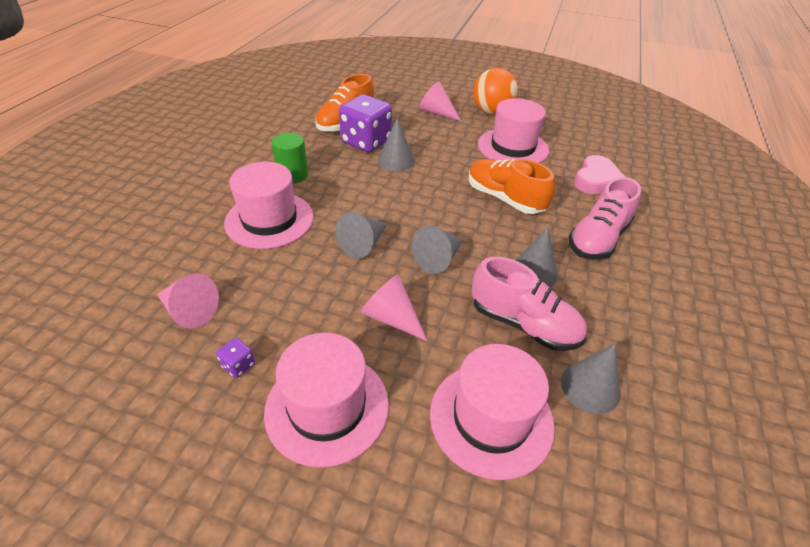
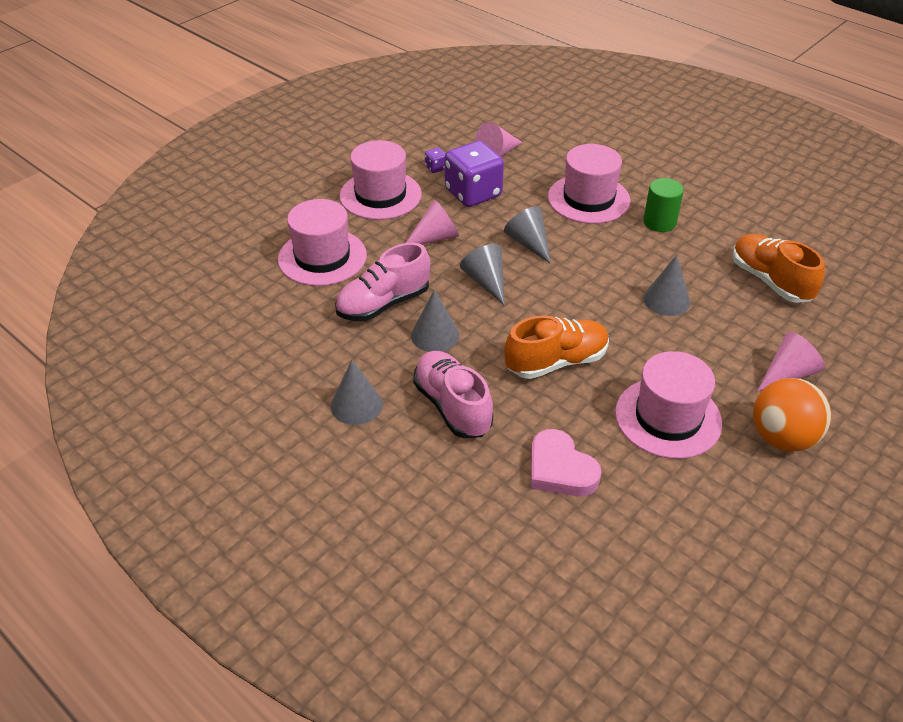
camera: 115 degrees right, 0 degrees up
(366, 142) = (716, 287): purple dice -> purple dice (473, 193)
(590, 387) = (307, 313): grey cone -> grey cone (356, 405)

